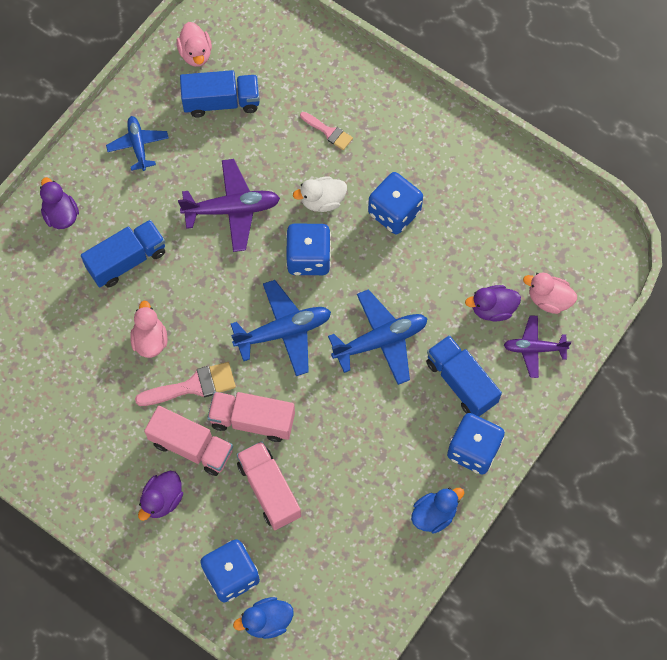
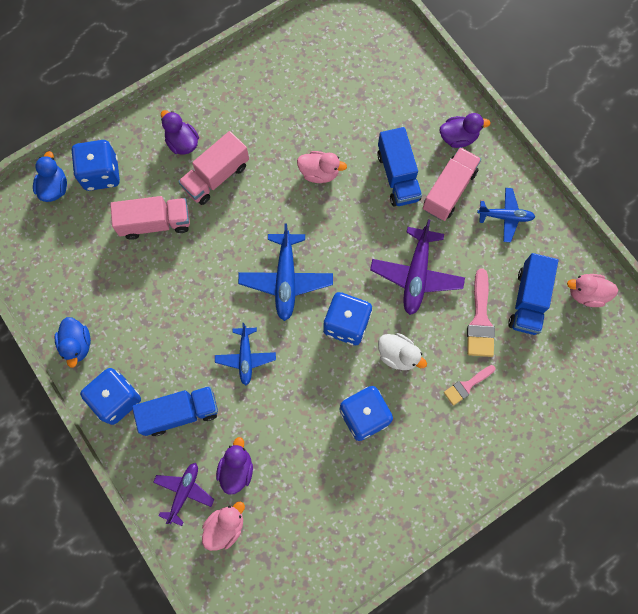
camera: 110 degrees right, 5 degrees up
(193, 386) = (266, 193): pink brush -> pink brush (480, 320)
(252, 420) = (218, 229): pink truck -> pink truck (449, 190)
(322, 201) = (398, 355): white duck -> white duck turned 120 degrees clockwise
(380, 341) = (245, 357): blue plane -> blue plane, size x0.63

